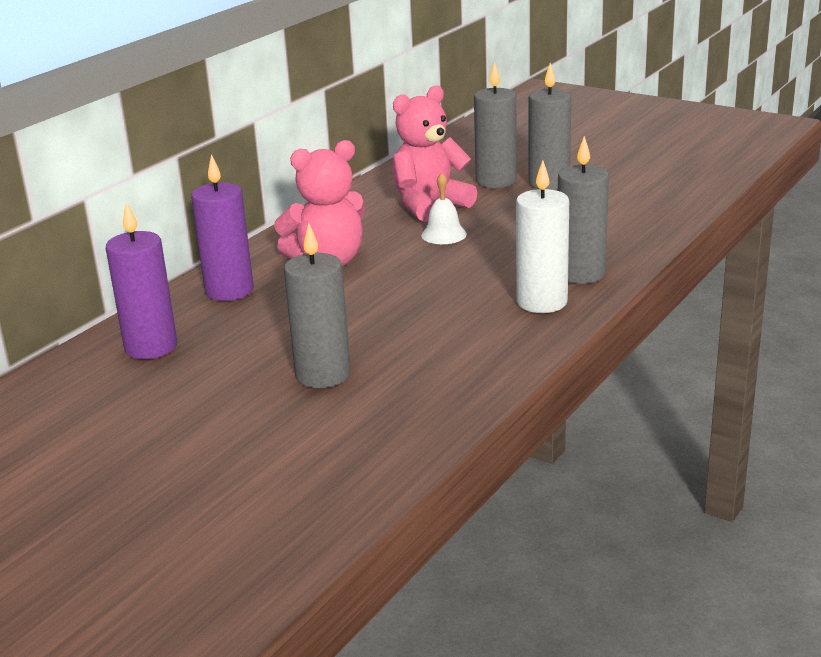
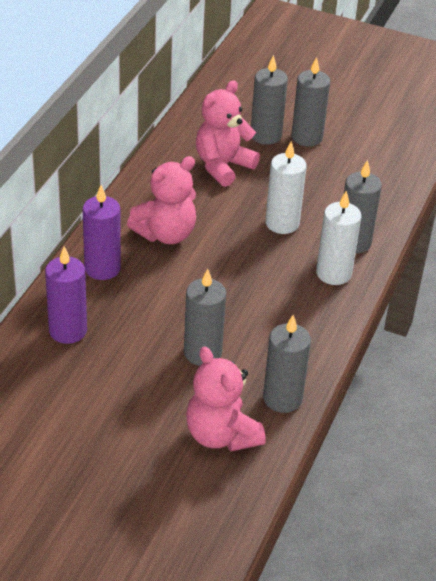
camera: 15 degrees left, 15 degrees up
(308, 464) = (221, 435): none -> pink teddy bear
(418, 427) = (282, 398): none -> grey candle
(444, 234) = (243, 200): white bell -> none
(487, 255) = (282, 223): none -> white candle

